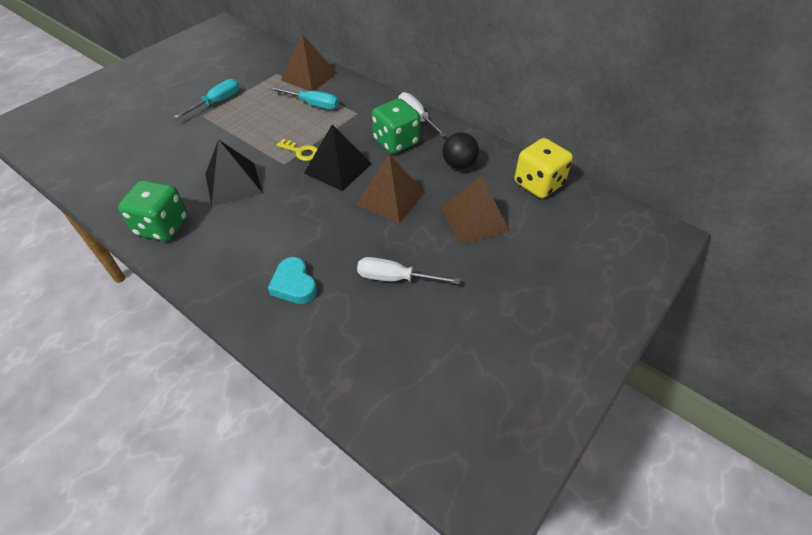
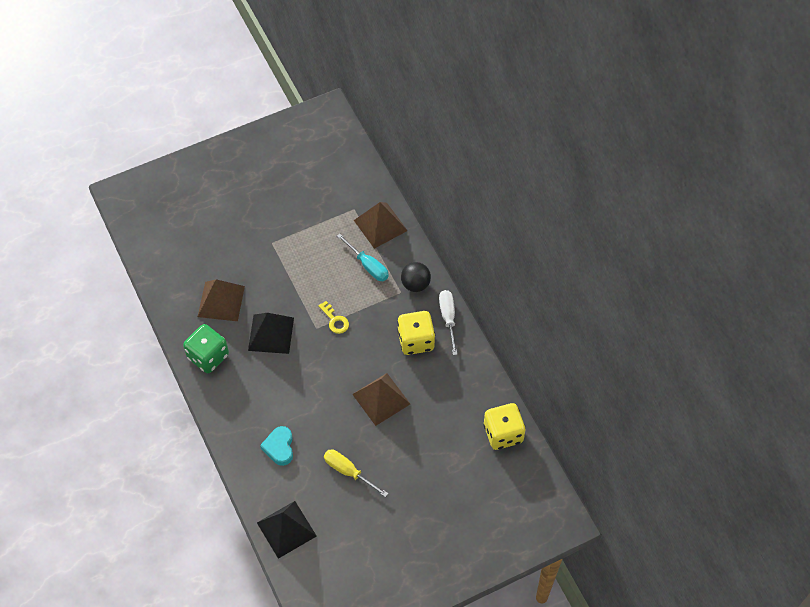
camera: 25 degrees right, 10 degrees up
(217, 102) = (289, 230): turquoise screwdriver -> none
(338, 168) = (355, 351): black pyramid -> black pyramid (286, 529)
(395, 278) = (348, 471): white screwdriver -> yellow screwdriver
(396, 142) = (416, 340): green dice -> yellow dice
(459, 165) = (452, 387): black ball -> black ball (415, 284)
(475, 219) = (432, 446): brown pyramid -> brown pyramid (221, 301)

